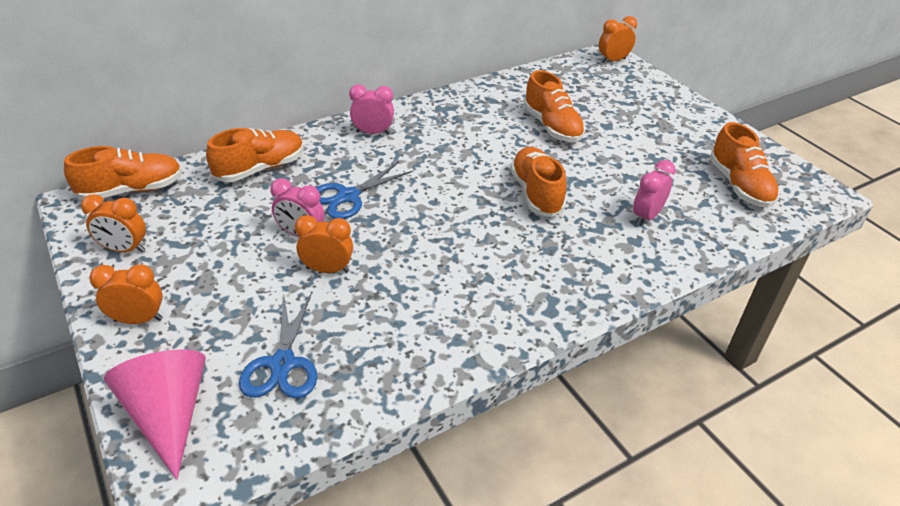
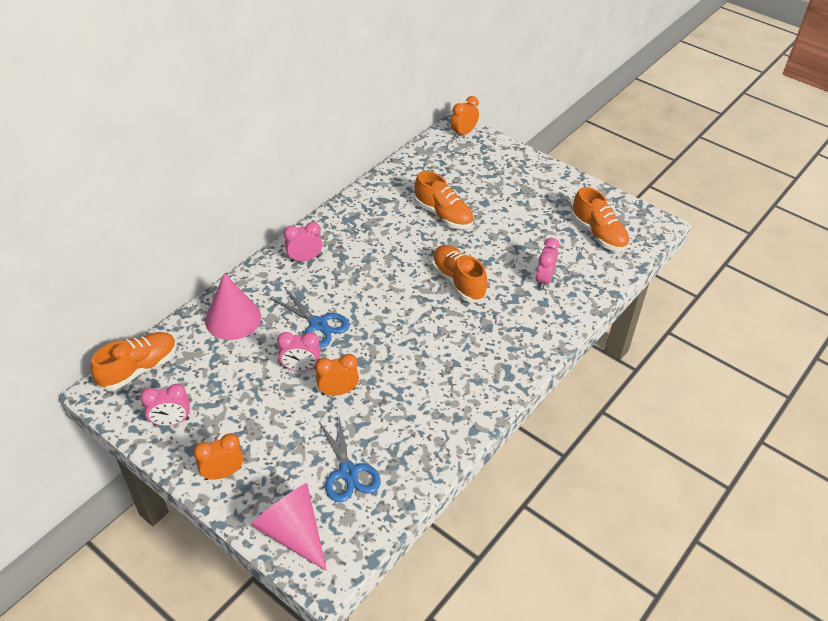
camera: 20 degrees left, 5 degrees up
(124, 249) = (171, 421): orange clock -> pink clock
(260, 169) = (233, 319): orange shoe -> pink cone
(348, 196) = (318, 324): blue scissors -> blue scissors turned 75 degrees counterclockwise

